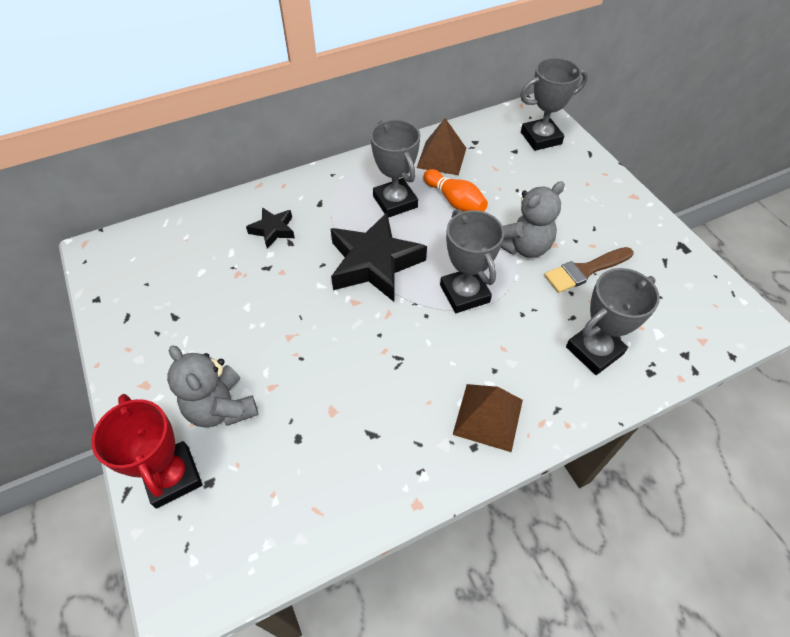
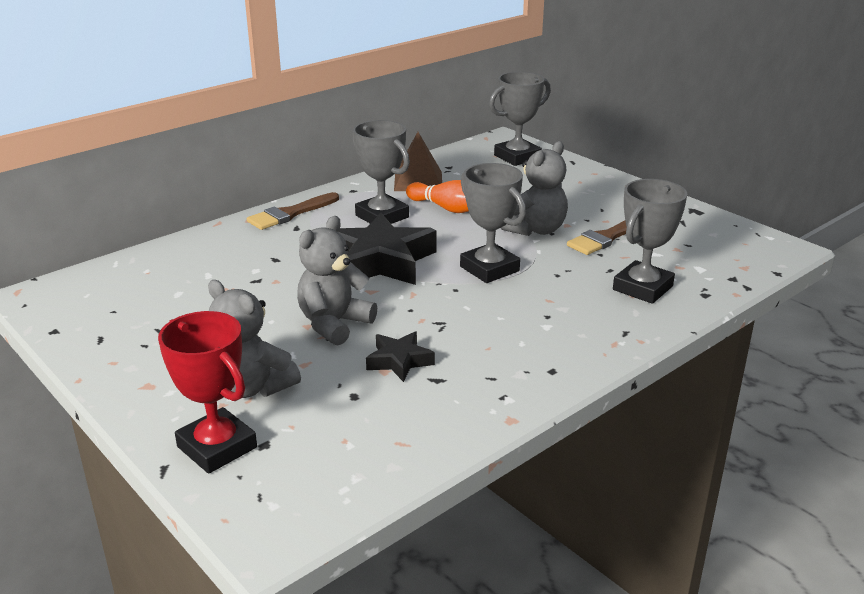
camera: 15 degrees left, 25 degrees down
(273, 230) = (251, 252): black star -> black star (399, 361)
(310, 340) = (334, 324): none -> grey teddy bear
(320, 184) = (290, 214): none -> brown brush
(488, 416) = (556, 347): brown pyramid -> none

